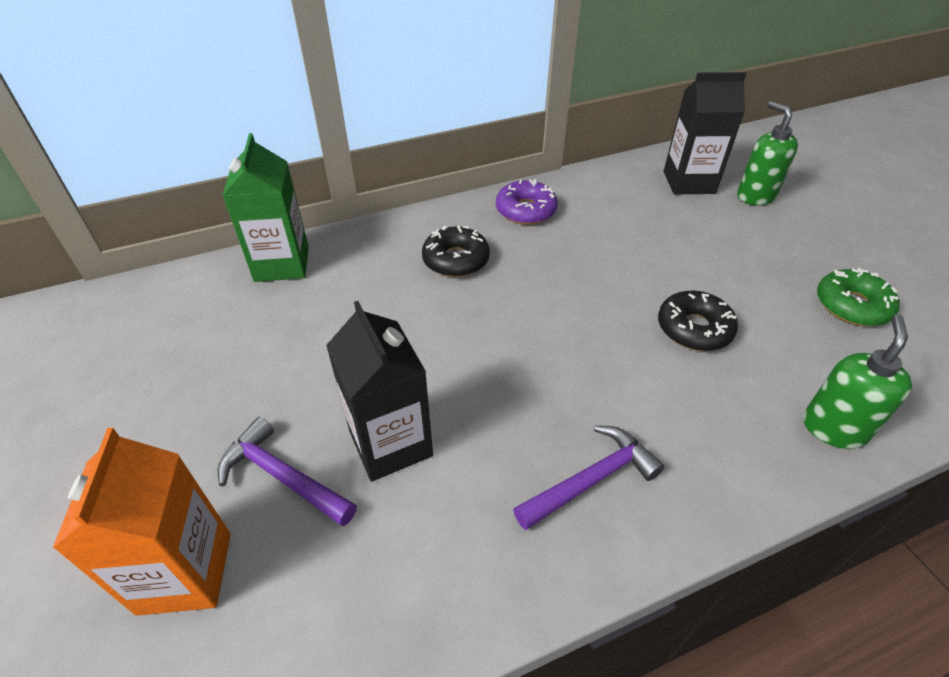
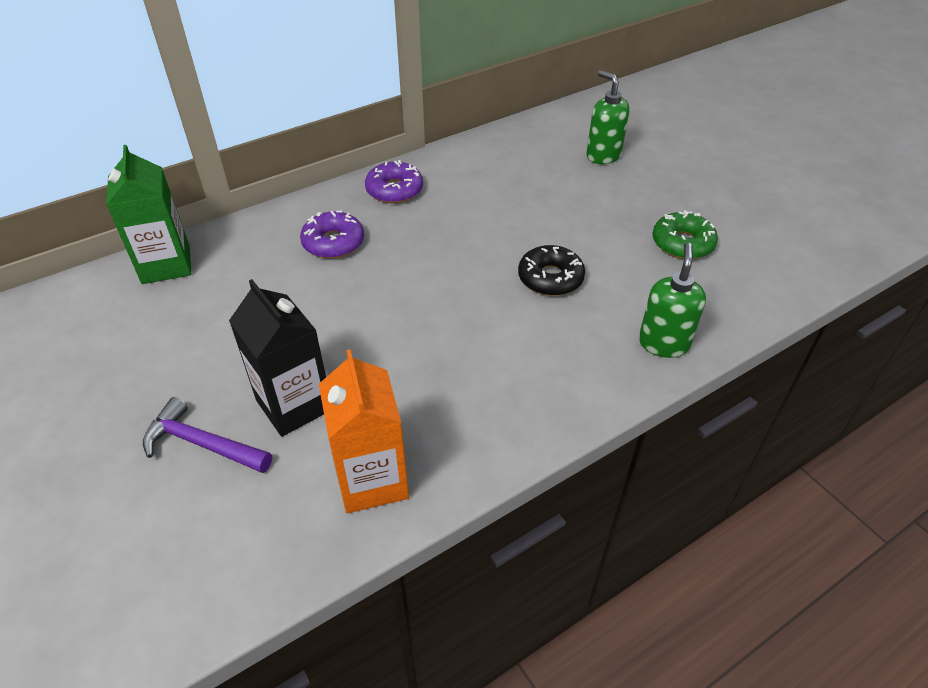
camera: 10 degrees left, 0 degrees up
(185, 572) = (131, 528): orange carton -> orange carton (372, 480)
(456, 260) = (333, 242): black donut -> purple donut
(591, 479) = (469, 409): purple hammer -> none
(689, 182) = (543, 149): black carton -> none

